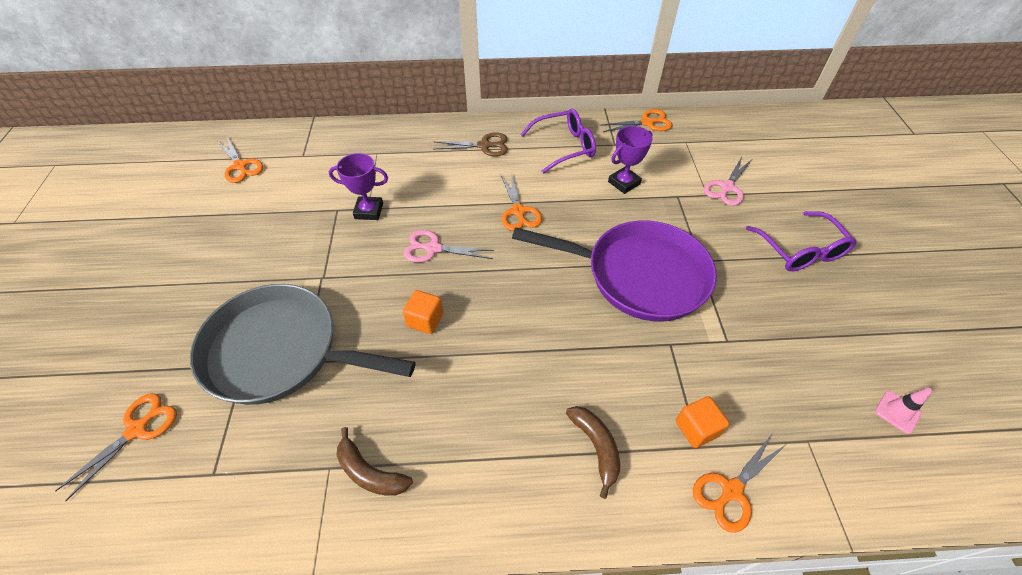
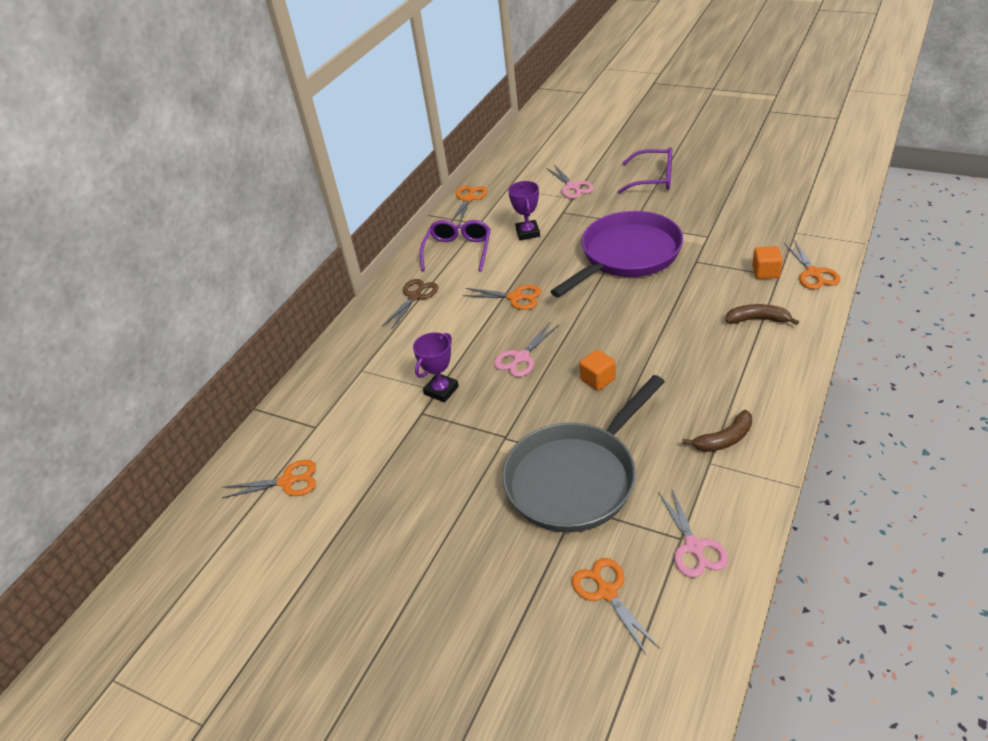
camera: 55 degrees left, 10 degrees down
(202, 491) = (694, 547): none -> pink scissors
(897, 412) = (792, 193): pink traffic cone -> none

